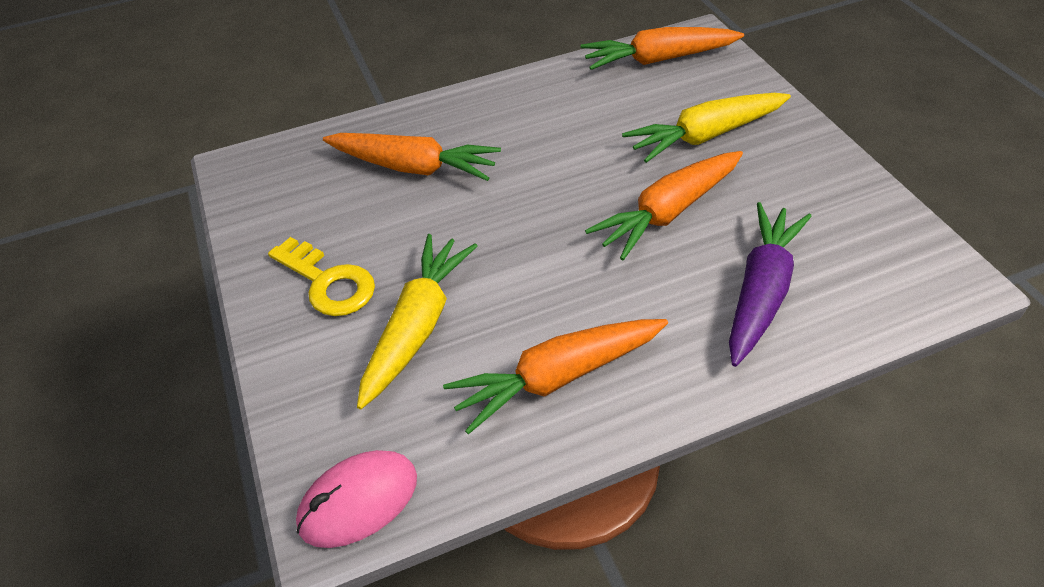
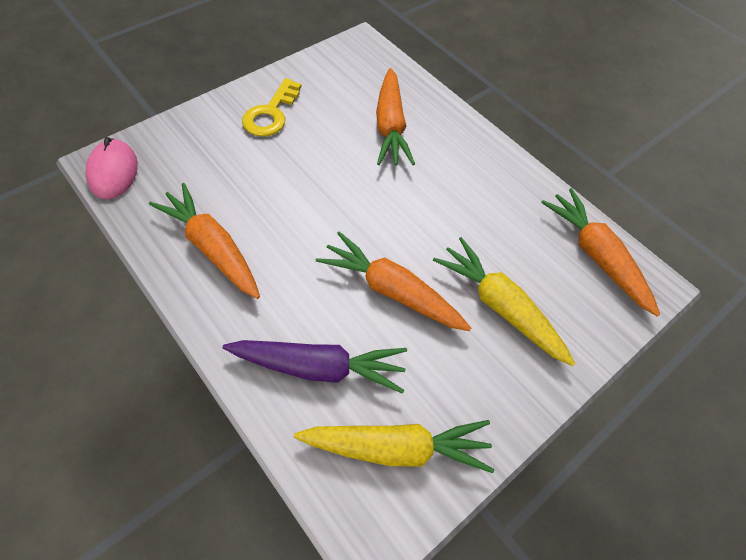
camera: 65 degrees right, 10 degrees up
(358, 500) = (113, 172): pink mouse -> pink mouse turned 45 degrees clockwise
(418, 326) = (243, 165): yellow carrot -> yellow carrot (396, 447)

